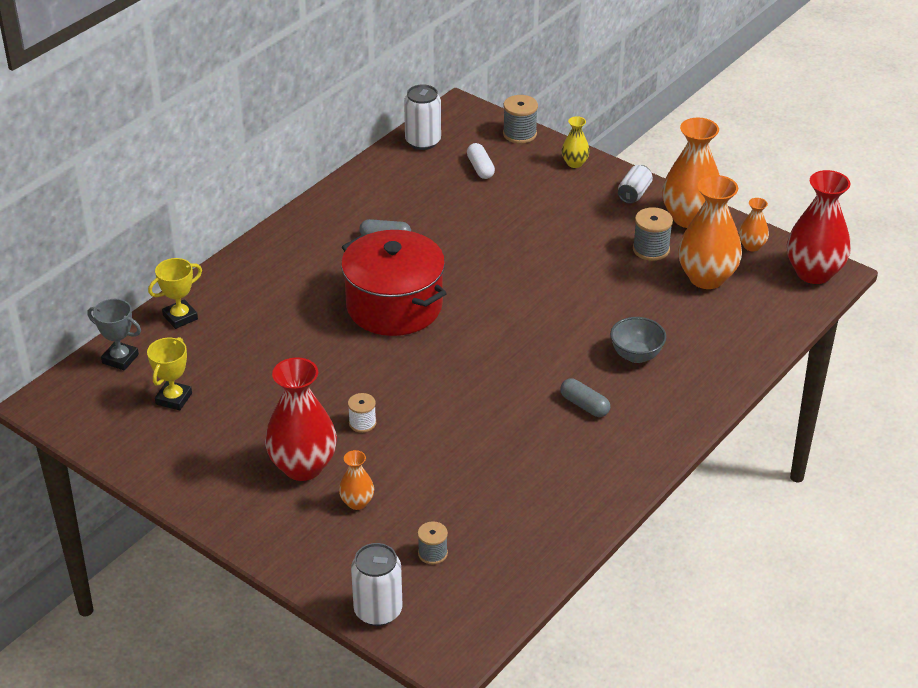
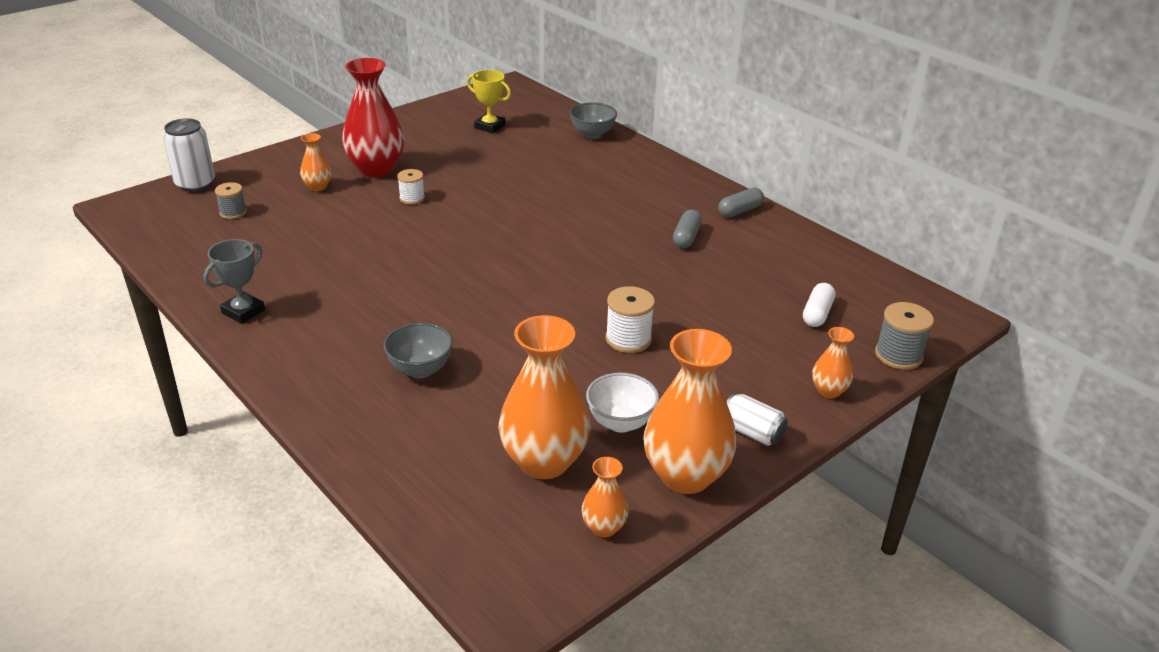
camera: 100 degrees right, 5 degrees down
(120, 359) = (548, 110): grey trophy -> grey trophy (243, 311)
(180, 317) = (592, 134): yellow trophy -> grey bowl
(394, 306) = (570, 230): red pot -> none
(423, 141) = (874, 281): white can -> none
(480, 168) = (817, 314): white capsule -> white capsule turned 60 degrees counterclockwise
(551, 255) = (628, 339): none -> white spool
(574, 163) = (828, 391): yellow vase -> orange vase
(584, 405) = (361, 319): grey capsule -> grey capsule (740, 211)
(651, 249) = (620, 422): grey spool -> white bowl
(814, 273) = (518, 584): red vase -> none

